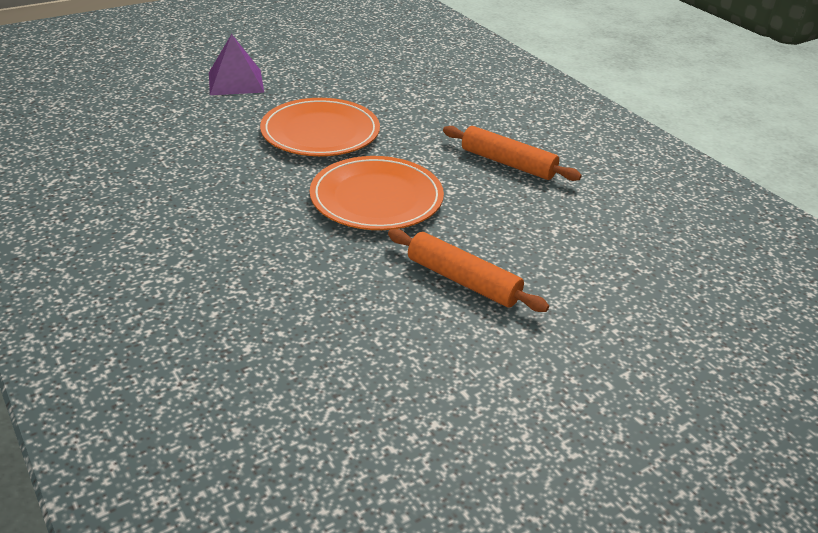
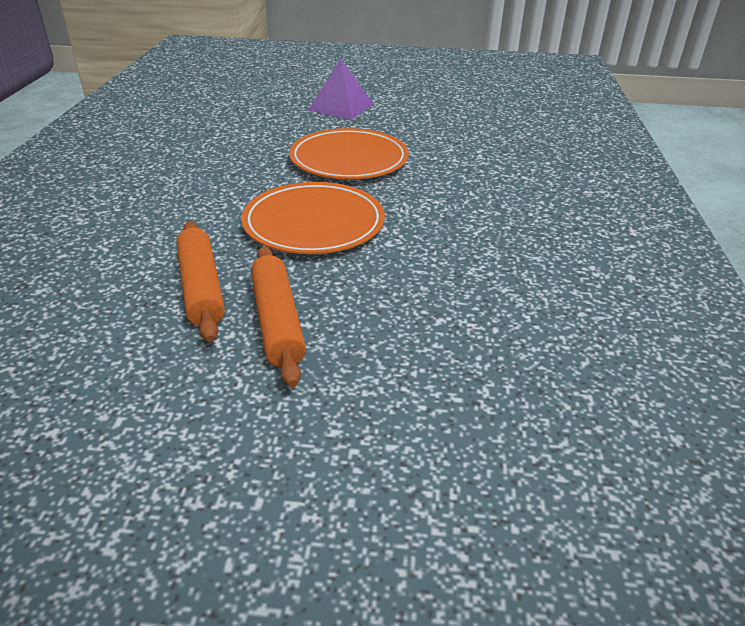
camera: 40 degrees right, 0 degrees up
(508, 163) = (485, 240): orange rolling pin -> orange rolling pin (201, 288)

